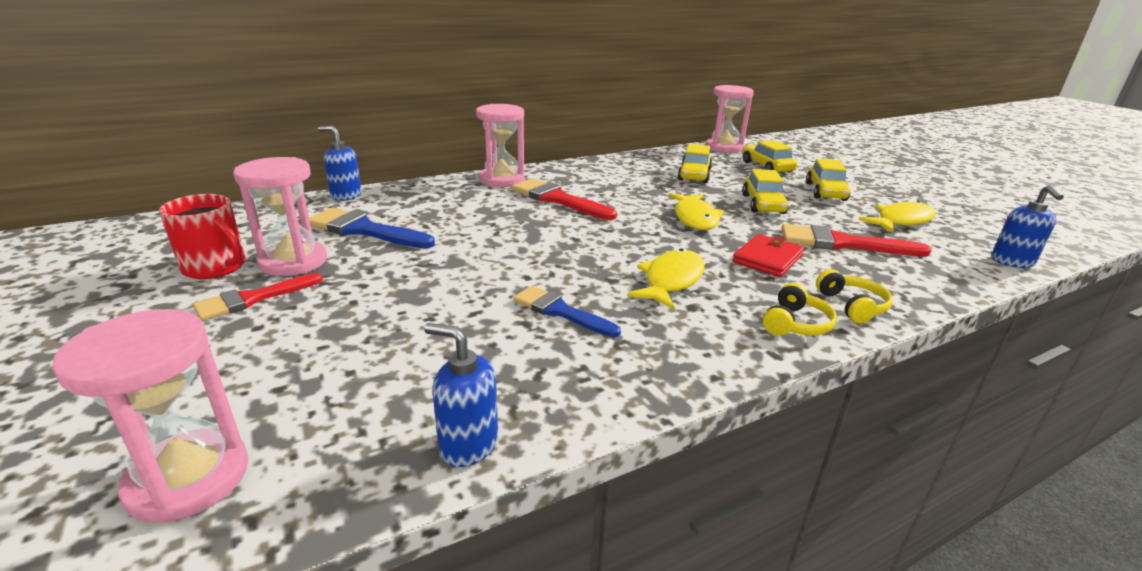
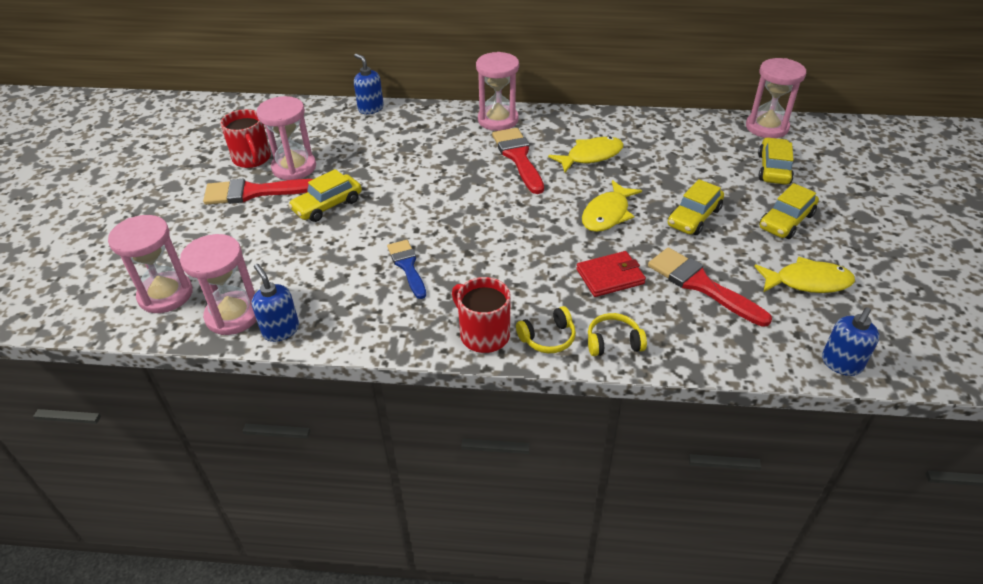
camera: 35 degrees right, 15 degrees up
(253, 299) = (254, 192): red brush -> red brush, size x1.50
(361, 457) = (233, 315): none -> pink hourglass
(364, 230) = (354, 150): blue brush -> none
(671, 280) = (508, 269): yellow fish -> yellow fish (591, 156)
(694, 175) = (678, 160): yellow car -> yellow car (327, 205)
(732, 344) = (483, 334): none -> red mug
(852, 306) = (613, 342): yellow headphones -> yellow headphones turned 120 degrees counterclockwise

